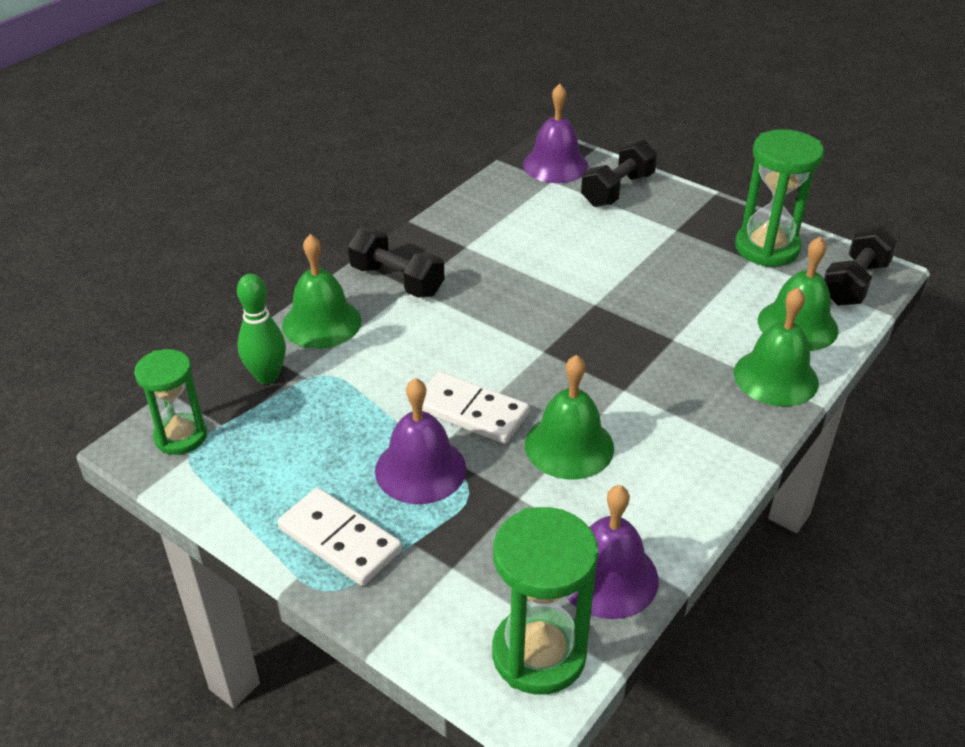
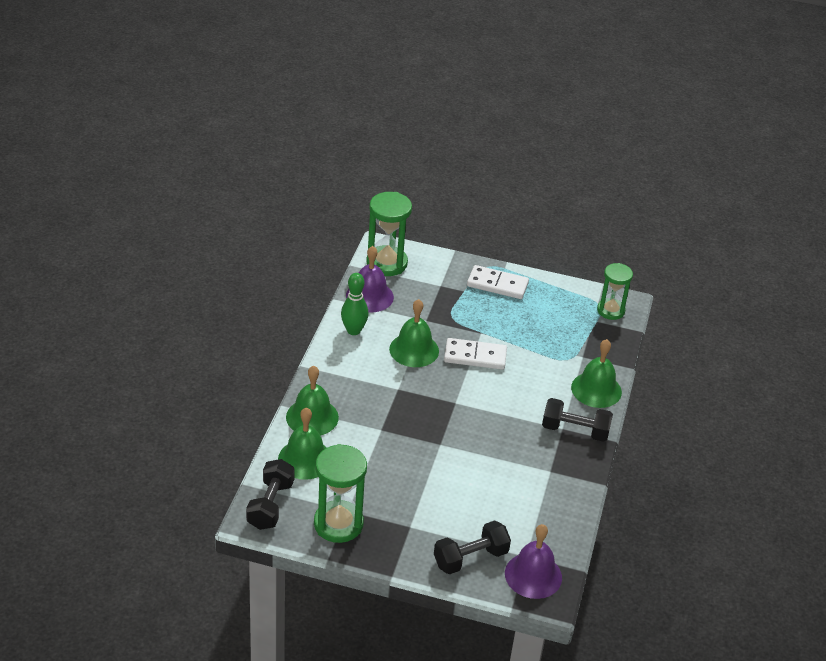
camera: 155 degrees right, 0 degrees up
(267, 376) = (597, 350): green bowling pin -> green bowling pin (353, 330)
(420, 469) = (482, 322): purple bell -> none
(617, 190) = (470, 558): black dumbbell -> black dumbbell turned 45 degrees clockwise

